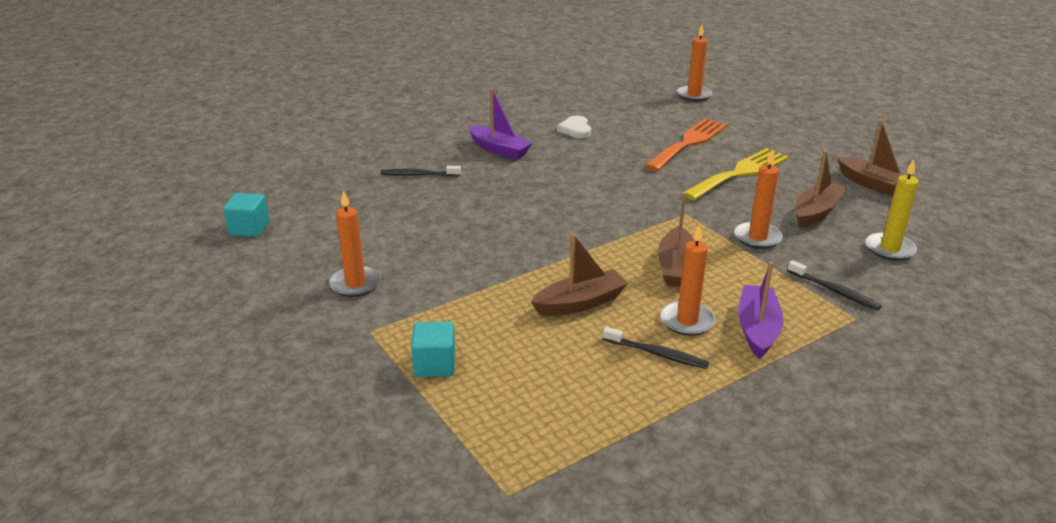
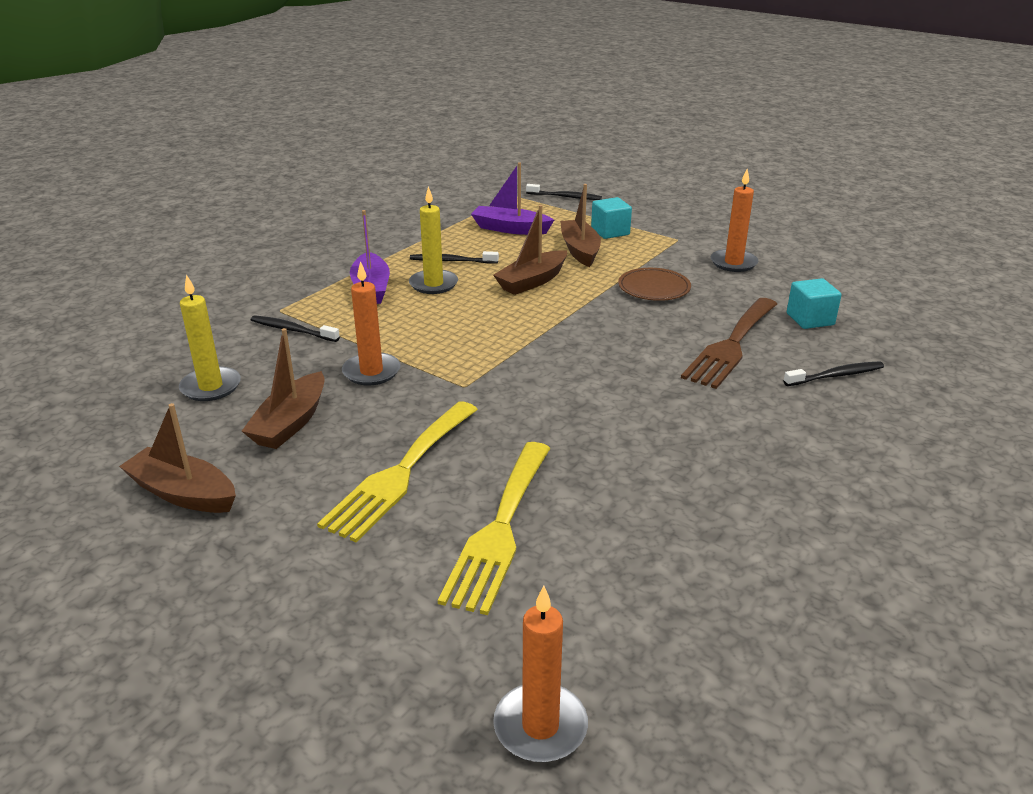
camera: 160 degrees right, 0 degrees up
(249, 228) = (901, 285): turquoise cube -> turquoise cube (810, 319)
(429, 467) = (565, 197): none -> black toothbrush
(462, 206) = (731, 345): none -> brown fork
(467, 270) = (654, 288): none -> brown plate
(499, 150) = (788, 441): purple boat -> purple boat (510, 229)
(575, 129) = (715, 519): white heart -> none
(676, 267) = (456, 324): brown boat -> brown boat (580, 250)
(687, 321) = (433, 284): orange candle -> yellow candle
(689, 143) = (500, 529): orange fork -> yellow fork

